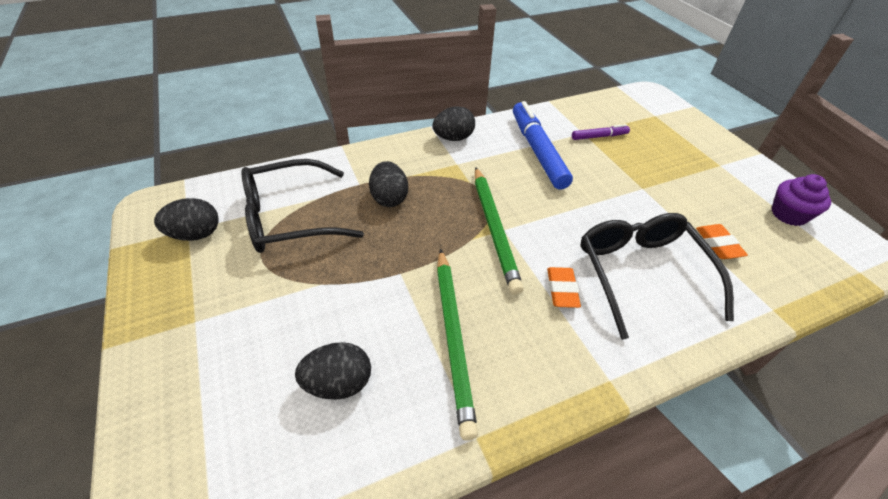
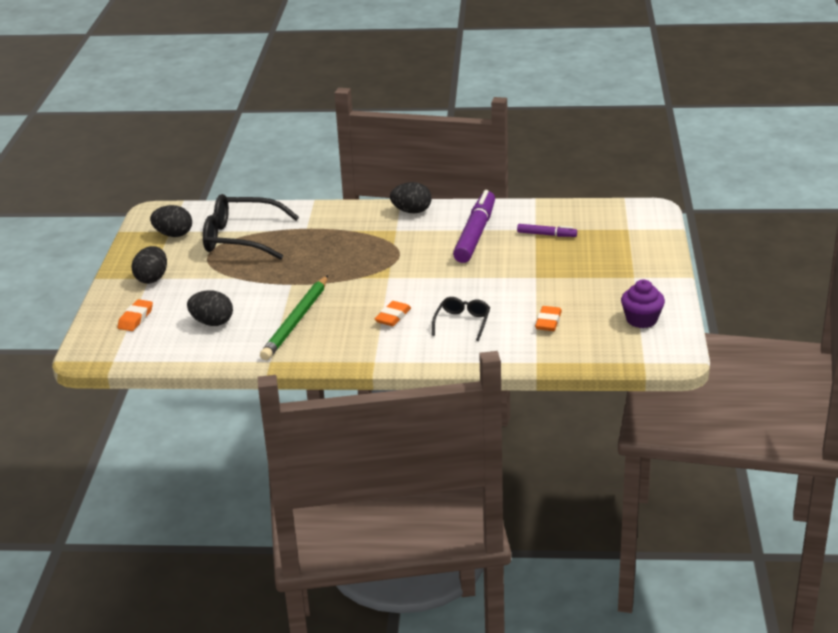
camera: 30 degrees right, 15 degrees down
(210, 419) = (135, 318): none -> orange eraser
(389, 198) = (321, 241): black egg -> black egg (152, 278)
(494, 229) = (381, 275): green pencil -> none
(537, 151) = (475, 234): blue marker -> purple marker
(641, 274) = (462, 323): black glasses -> black glasses, size x0.52

